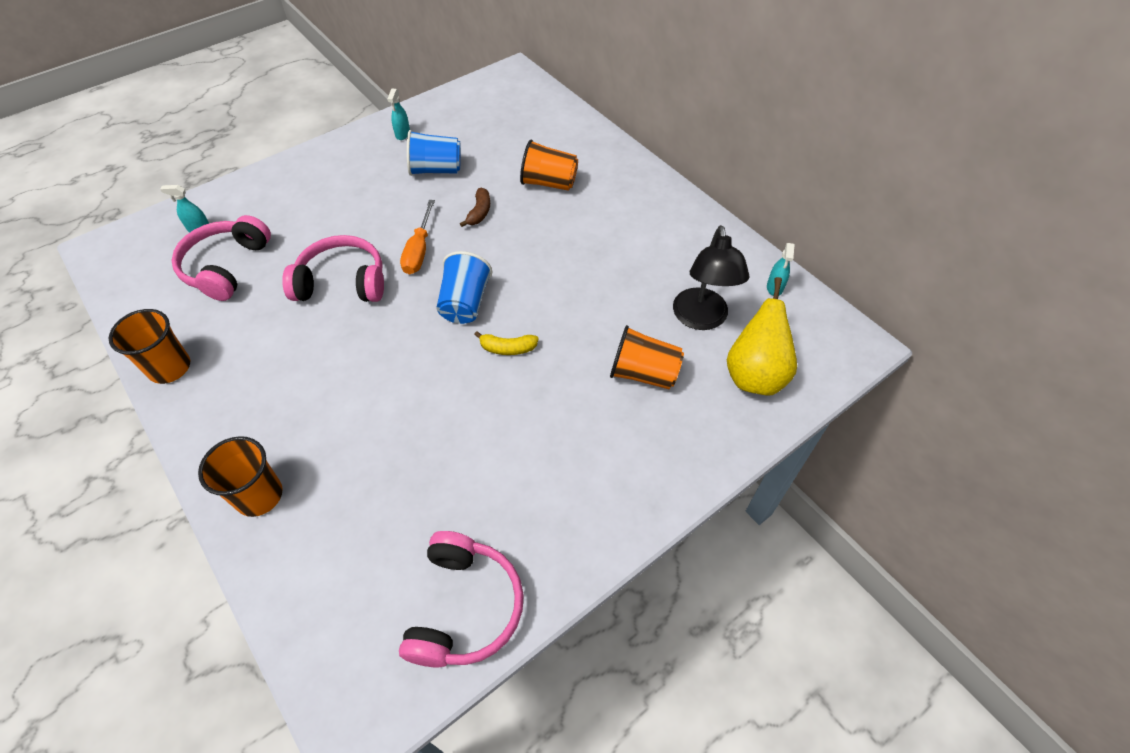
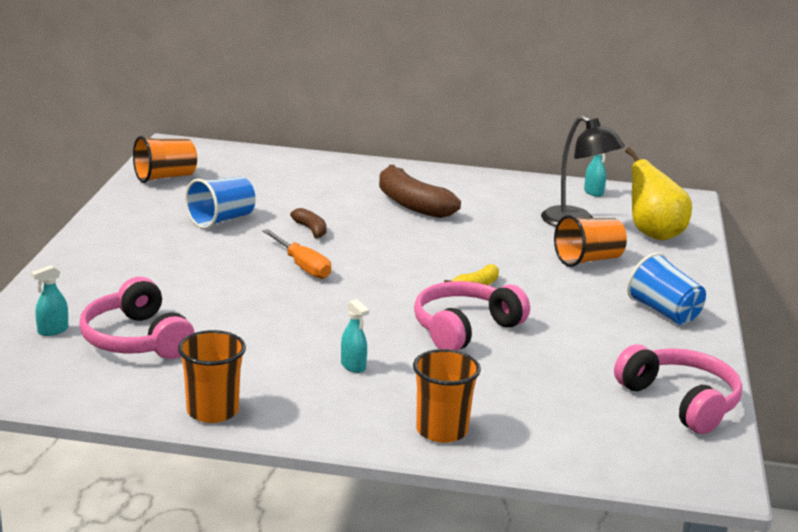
camera: 45 degrees left, 30 degrees down
(342, 282) = (271, 306): pink headphones -> pink headphones (464, 328)
(402, 134) = (143, 210): turquoise spray bottle -> turquoise spray bottle (353, 366)
(465, 303) = (398, 277): blue cup -> blue cup (664, 312)
(549, 183) = (336, 196): orange cup -> orange cup (165, 177)
(593, 222) = (412, 204): none -> brown banana

